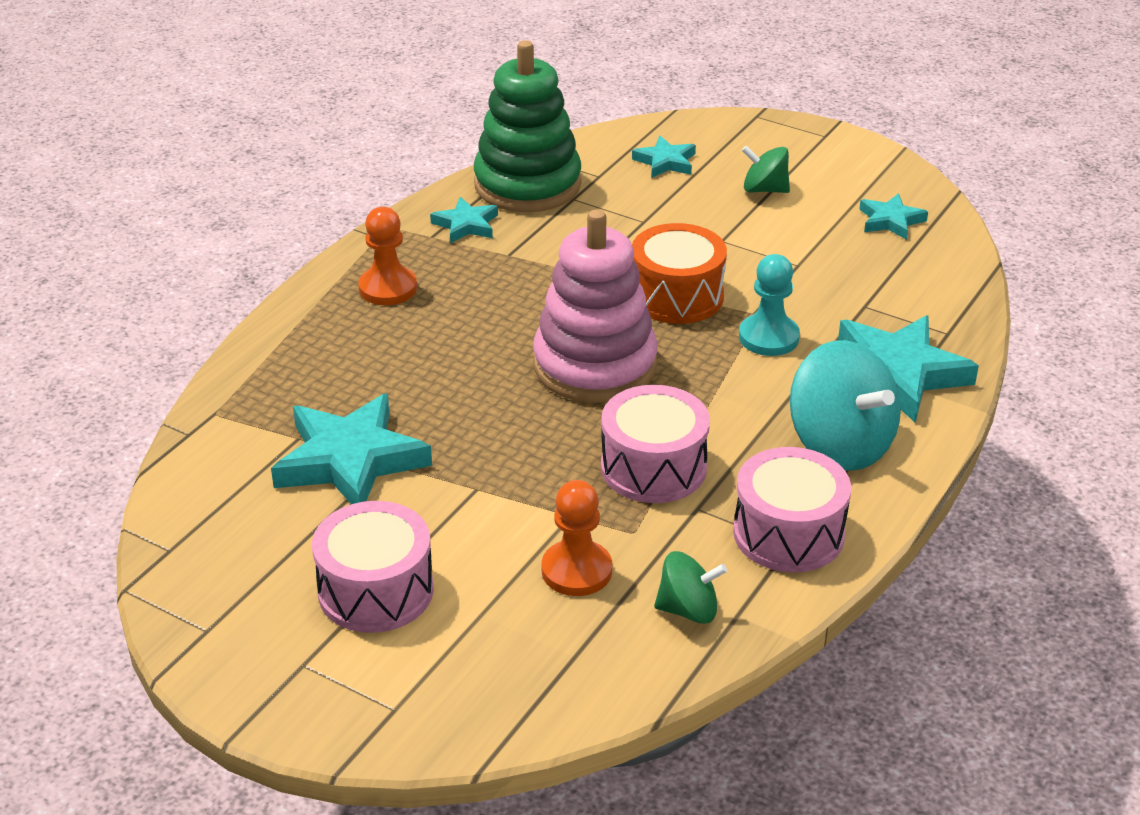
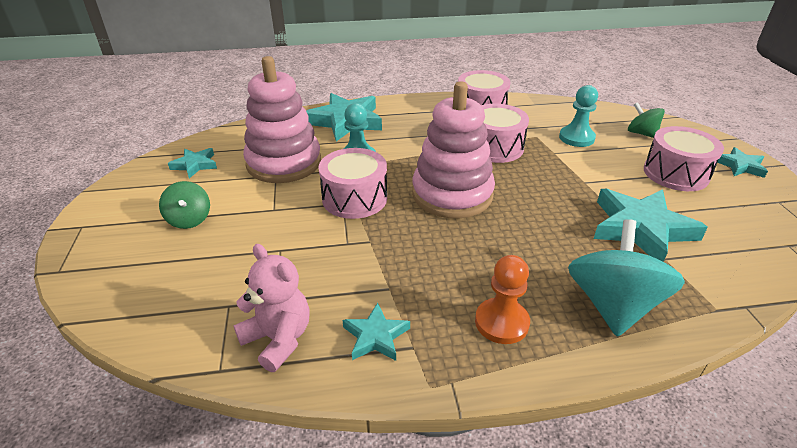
camera: 130 degrees left, 0 degrees up
(527, 184) = (278, 339): green stacking toy -> pink teddy bear
(576, 571) = (576, 138): orange pawn -> turquoise pawn
(665, 162) = (177, 281): turquoise star -> turquoise star (740, 166)
(676, 296) = (354, 198): orange drum -> pink drum
(688, 610) = (550, 112): green spinning top -> green spinning top (641, 133)
(822, 279) = (284, 163): none -> pink stacking toy
(840, 445) = (413, 117): turquoise spinning top -> turquoise spinning top (612, 305)

